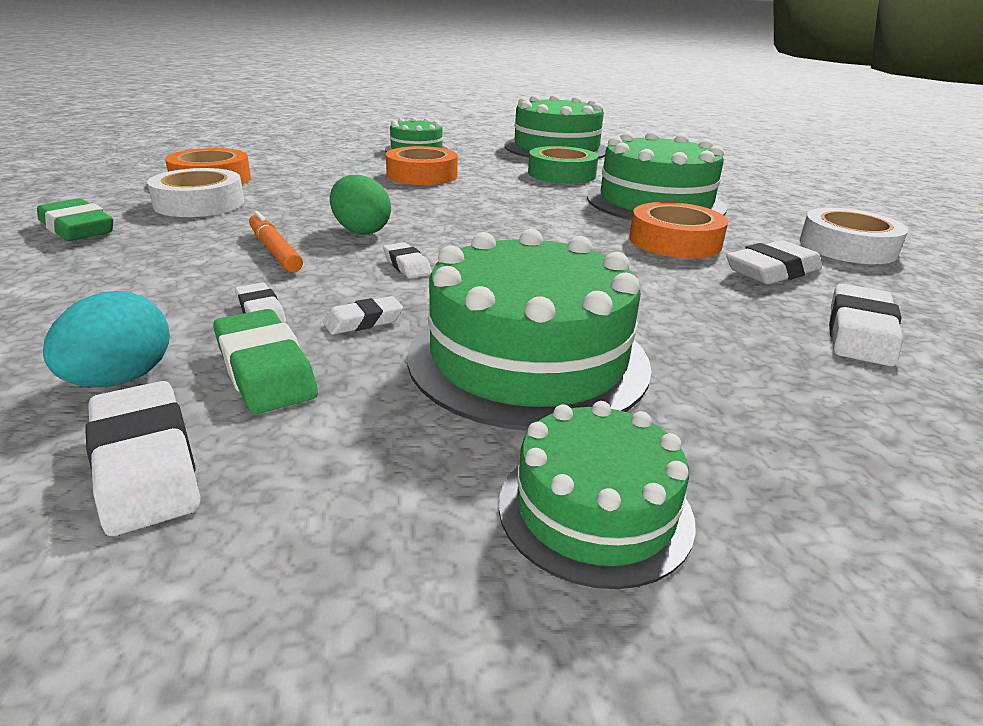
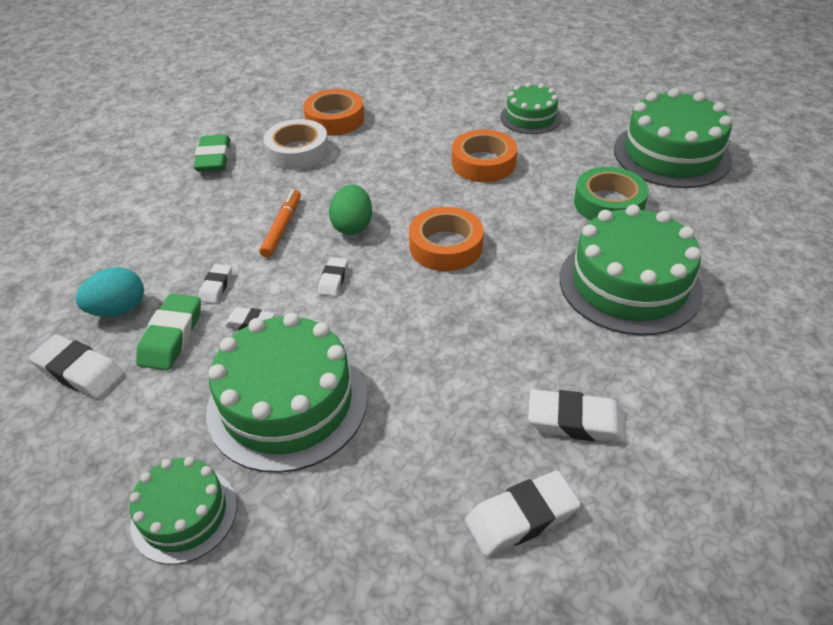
camera: 45 degrees right, 15 degrees up
(146, 464) = (80, 371): white eraser -> white eraser turned 75 degrees counterclockwise
(675, 241) = (556, 344): orange tape -> orange tape (446, 246)
(847, 247) = (711, 433): white tape -> none

